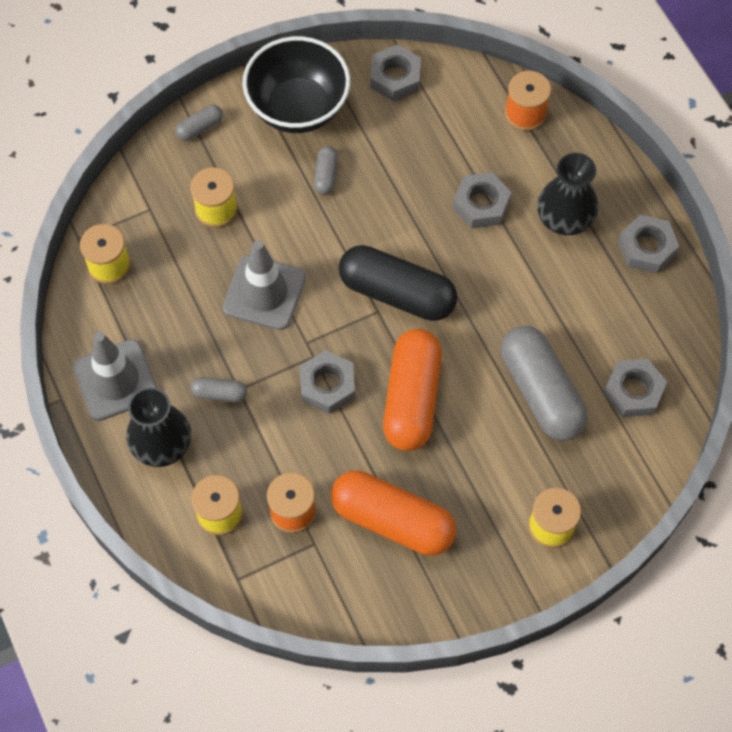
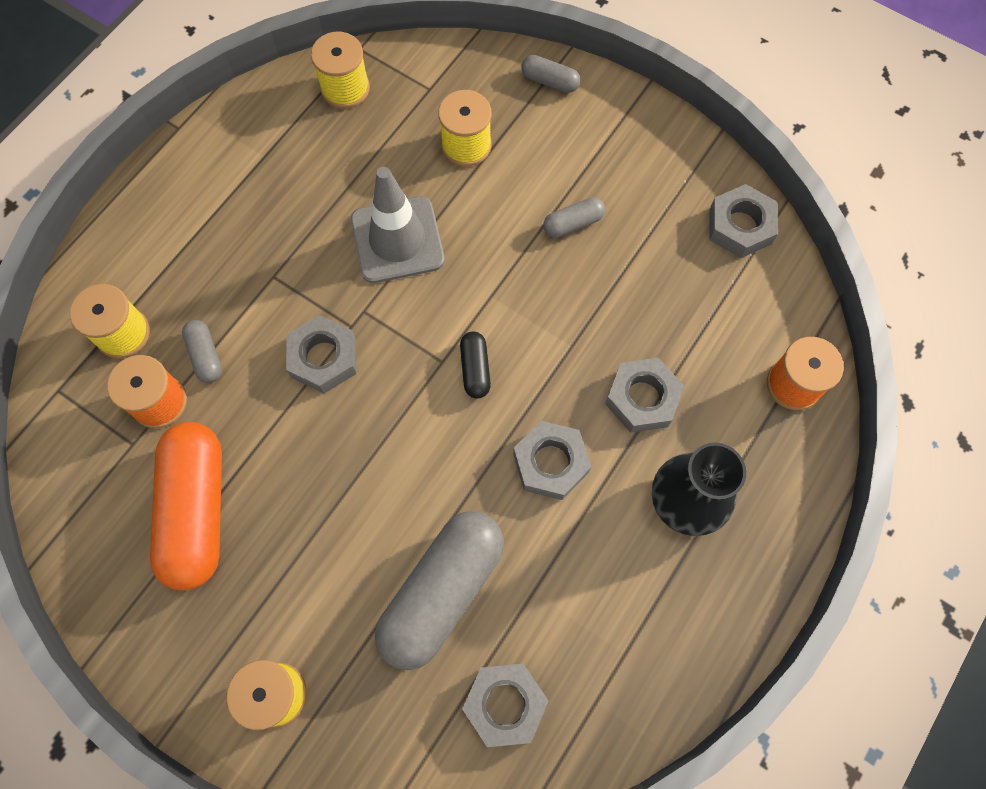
camera: 60 degrees right, 5 degrees up
(115, 380) = (222, 161): grey traffic cone -> none
(161, 444) = (174, 239): black vase -> none
(219, 393) = (258, 261): grey capsule -> grey capsule (206, 356)
(298, 108) = (635, 155): black bowl -> none
(397, 293) = (475, 369): black capsule -> black capsule, size x0.44
(412, 398) = (355, 452): orange capsule -> none
(647, 248) = (709, 620): grey nut -> grey nut (550, 463)

